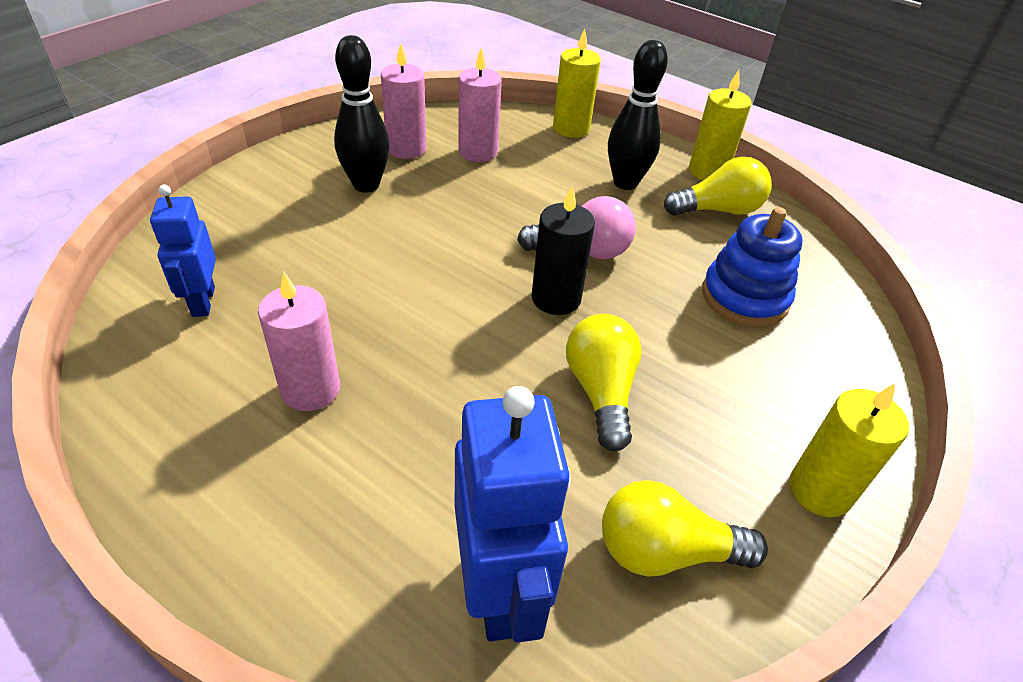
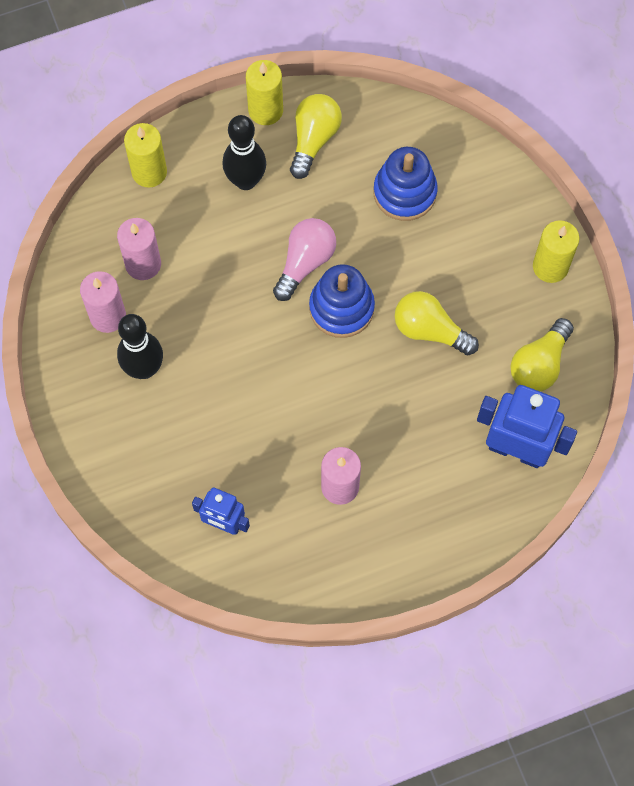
camera: 55 degrees left, 25 degrees up
(556, 298) = (341, 308): black candle -> blue stacking toy

